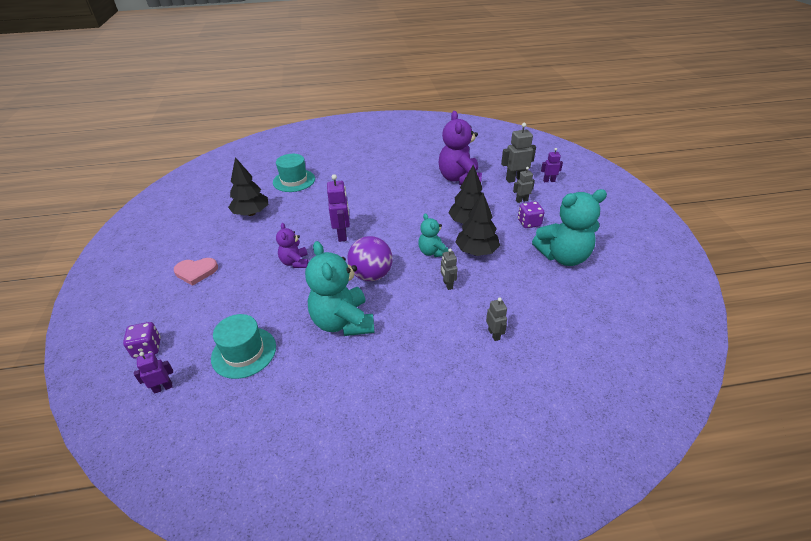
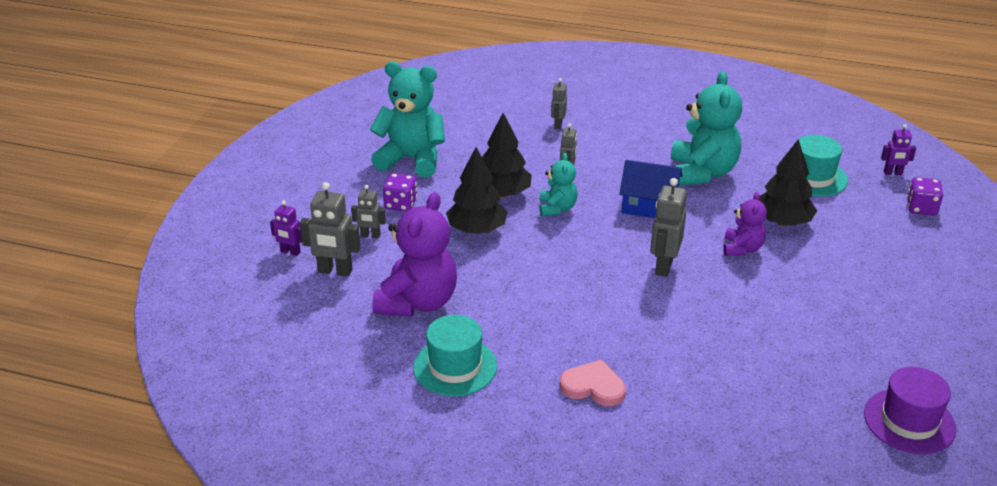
camera: 155 degrees left, 5 degrees down
(196, 272) = (883, 276): pink heart -> pink heart (593, 386)
(198, 198) = (909, 421): none -> purple hat
(251, 213) = (803, 351): black tree -> black tree (783, 222)
(294, 180) = (714, 402): turquoise hat -> turquoise hat (455, 367)
(342, 235) = (663, 266): purple robot -> grey robot
(371, 275) = (649, 206): purple ball -> blue house

